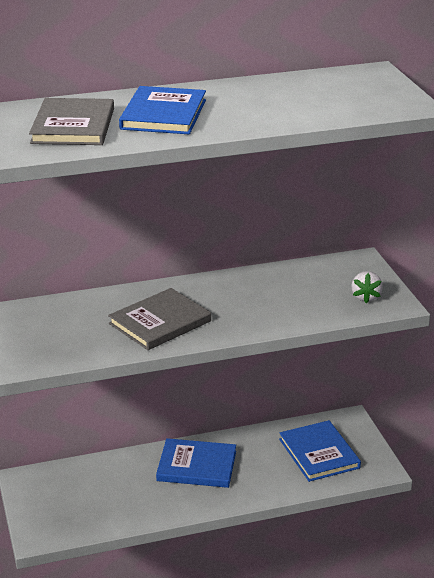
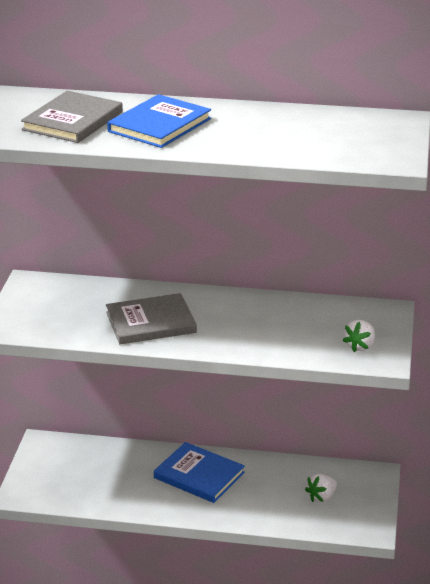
camera: 25 degrees right, 0 degrees up
(319, 453) = (321, 497): blue book -> white strawberry

